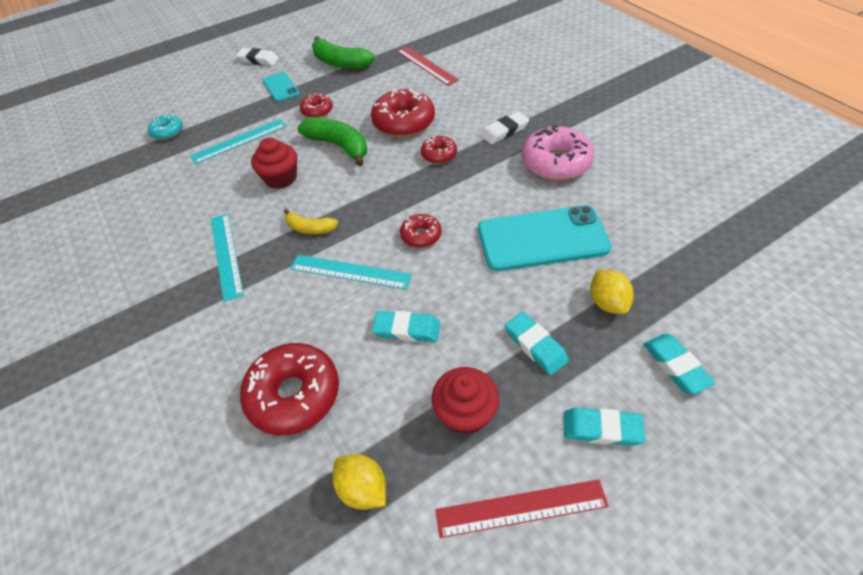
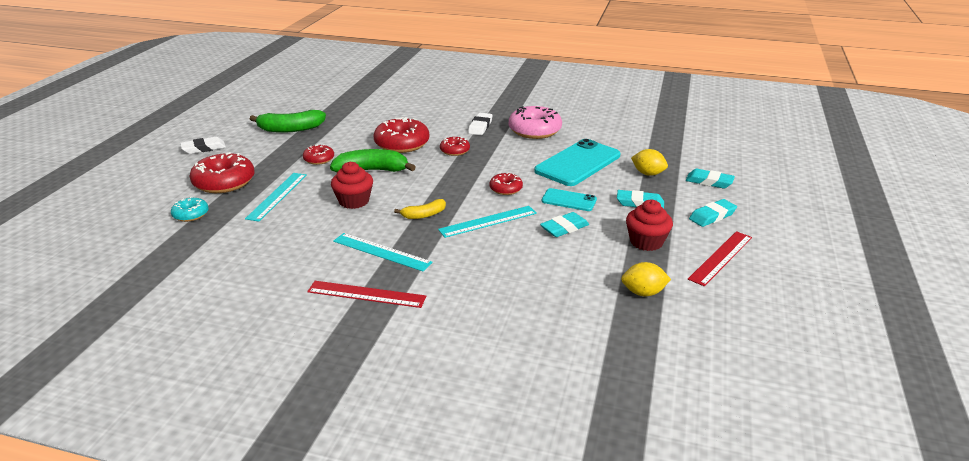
camera: 45 degrees left, 20 degrees down
(281, 87) = (259, 157): turquoise phone -> turquoise phone (569, 200)
(294, 394) = (545, 283): red donut -> red donut (224, 182)
(426, 65) = (368, 111): red ruler -> red ruler (366, 294)

